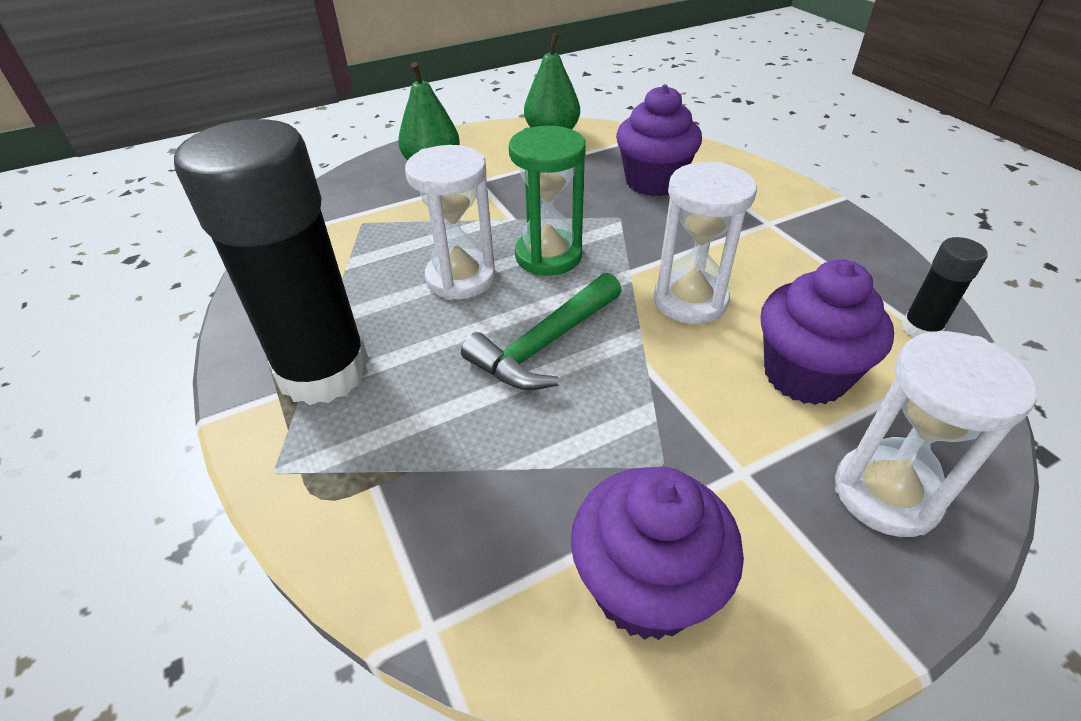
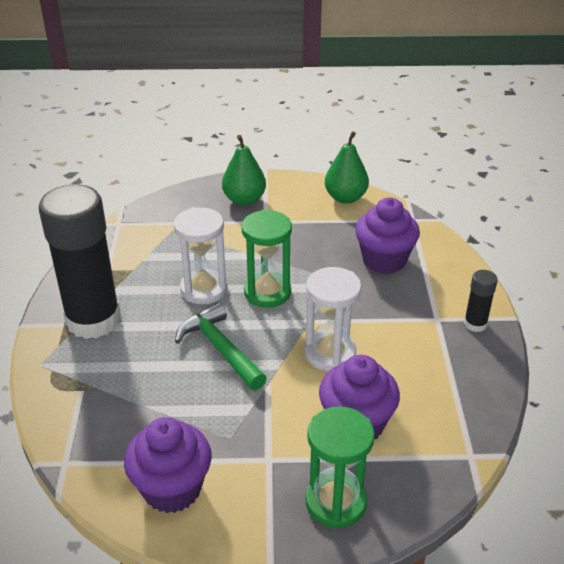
camera: 25 degrees right, 5 degrees down
(545, 344) = (220, 349): green hammer -> green hammer turned 75 degrees clockwise
(886, 494) = (336, 502): white hourglass -> green hourglass
(920, 329) = (462, 426): black glue stick -> black glue stick (475, 324)

